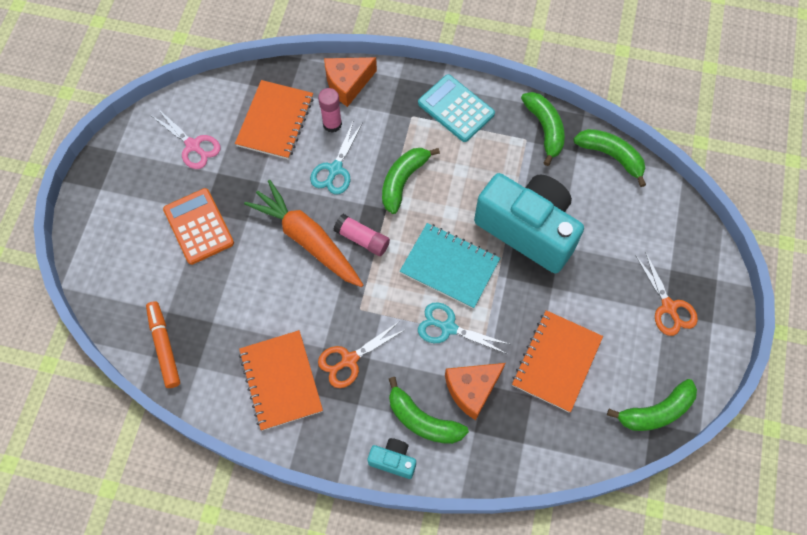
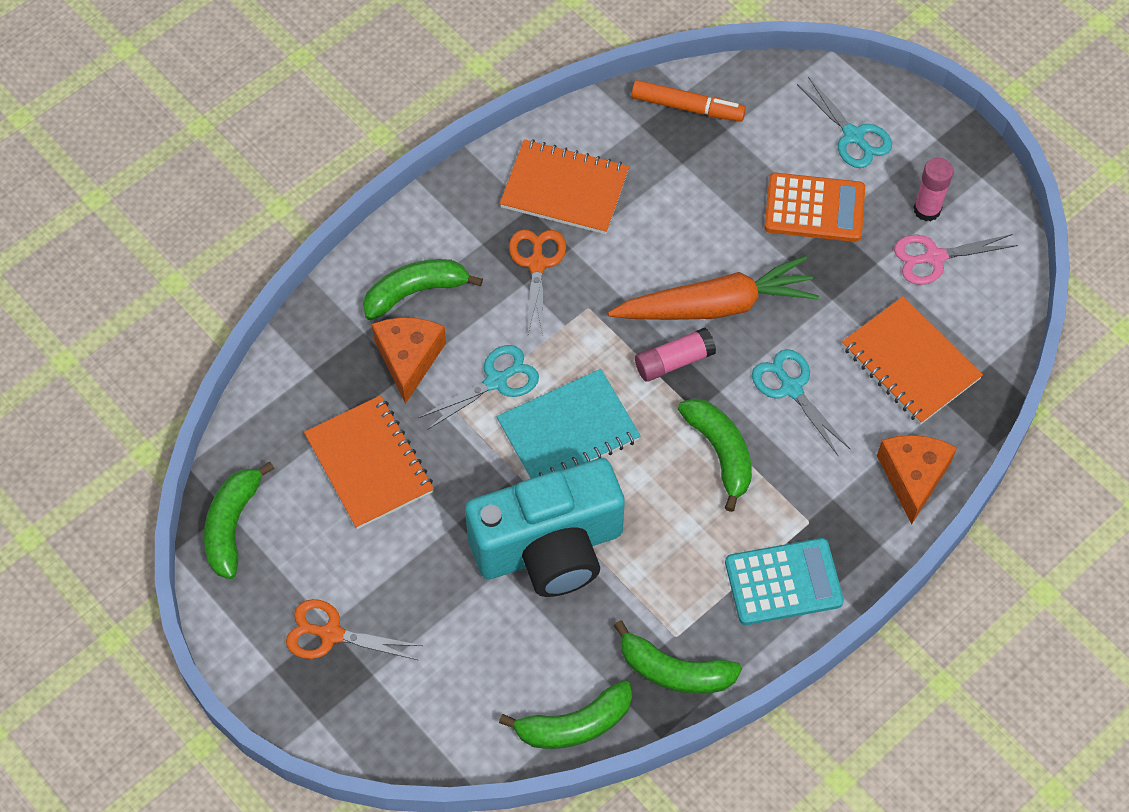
camera: 125 degrees right, 5 degrees down
(127, 235) = (853, 136): none -> turquoise scissors
(332, 124) = (861, 423): pink glue stick -> pink glue stick (927, 209)
(393, 460) = (397, 240): turquoise camera -> none

